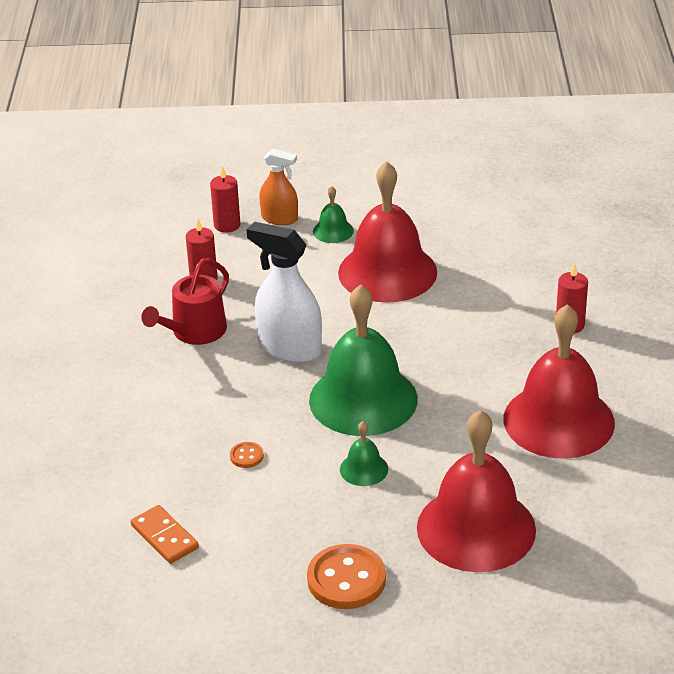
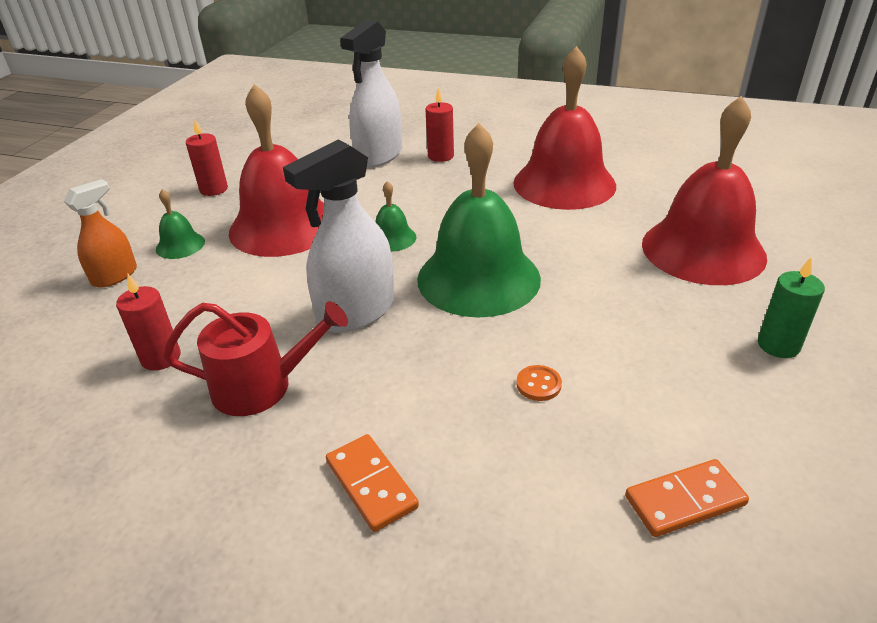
camera: 70 degrees left, 0 degrees up
(131, 404) = (371, 484): none -> orange domino
(194, 332) = (261, 386): red watering can -> red watering can turned 60 degrees counterclockwise
(227, 225) = (77, 318): red candle -> red candle (214, 189)
(346, 579) = (778, 345): orange button -> green candle
(364, 469) = (594, 299): green bell -> green bell (392, 238)
(546, 285) = (379, 156): none -> white spray bottle

